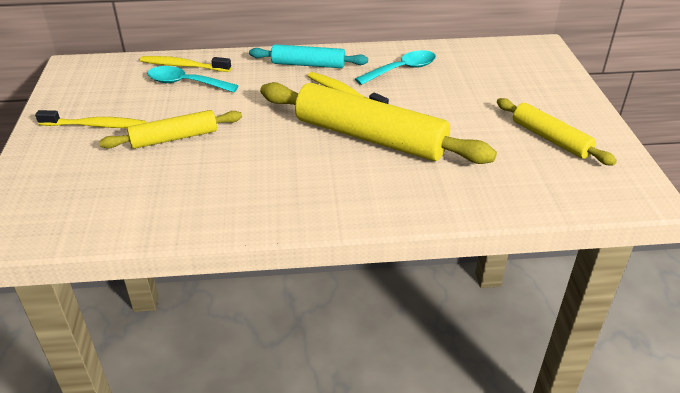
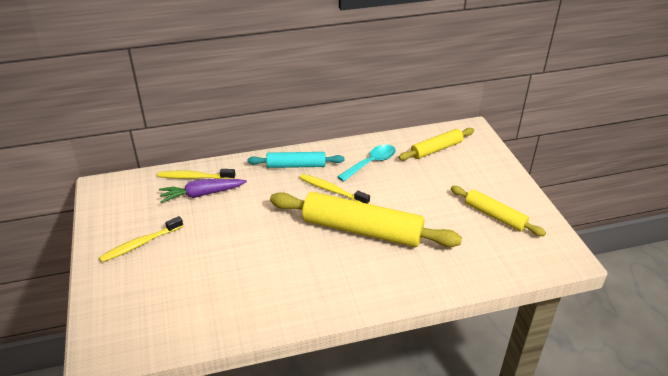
camera: 10 degrees left, 0 degrees up
(95, 125) = (141, 244): yellow toothbrush -> yellow toothbrush turned 150 degrees clockwise
(174, 138) = (209, 248): yellow rolling pin -> yellow rolling pin (436, 149)
(185, 83) = (202, 194): turquoise spoon -> purple carrot

